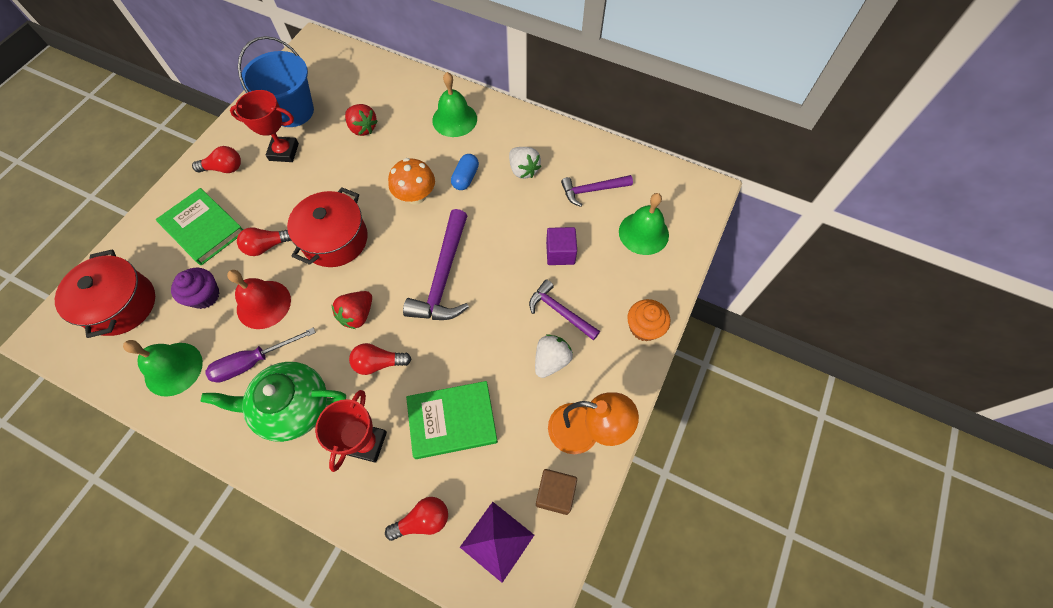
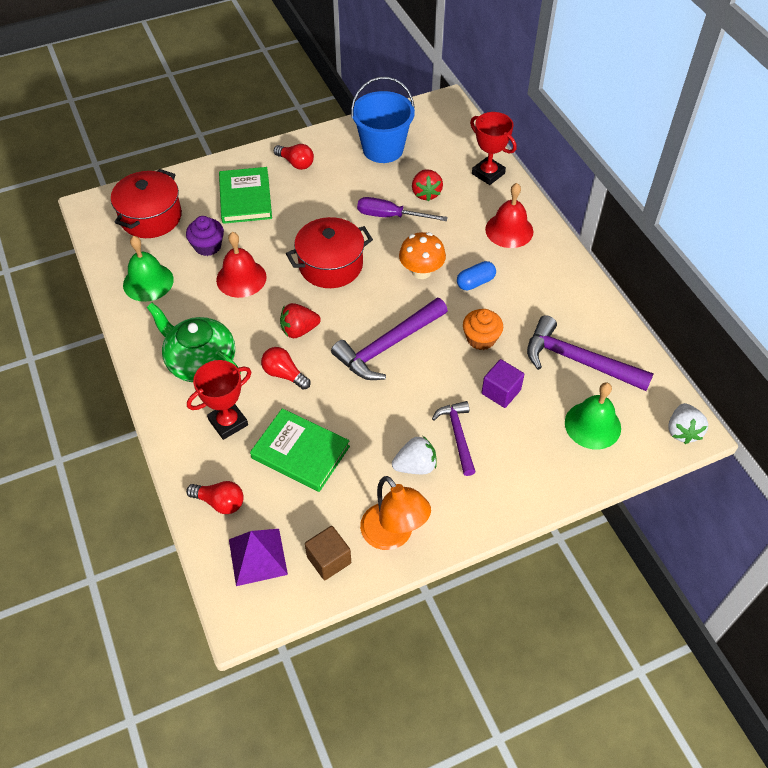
camera: 40 degrees right, 10 degrees down
(253, 362) = (201, 313): purple screwdriver -> purple screwdriver (390, 216)
(267, 246) = (278, 238): red light bulb -> none
(284, 152) = (349, 176): red trophy -> red trophy (488, 173)
(454, 119) = (509, 230): green bell -> red bell
(523, 170) = (531, 306): white strawberry -> white strawberry (682, 431)
(592, 190) = (579, 361): purple hammer -> purple hammer, size x1.64
(644, 327) = (518, 498): orange cupcake -> orange cupcake (481, 339)

